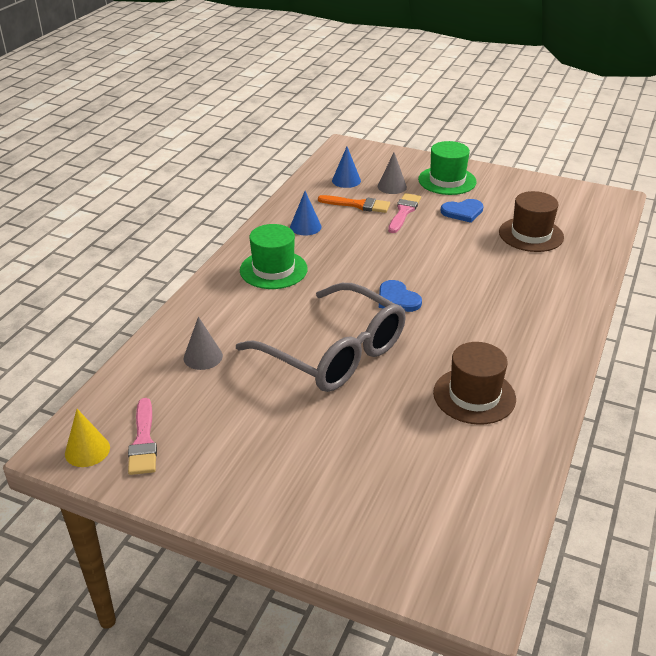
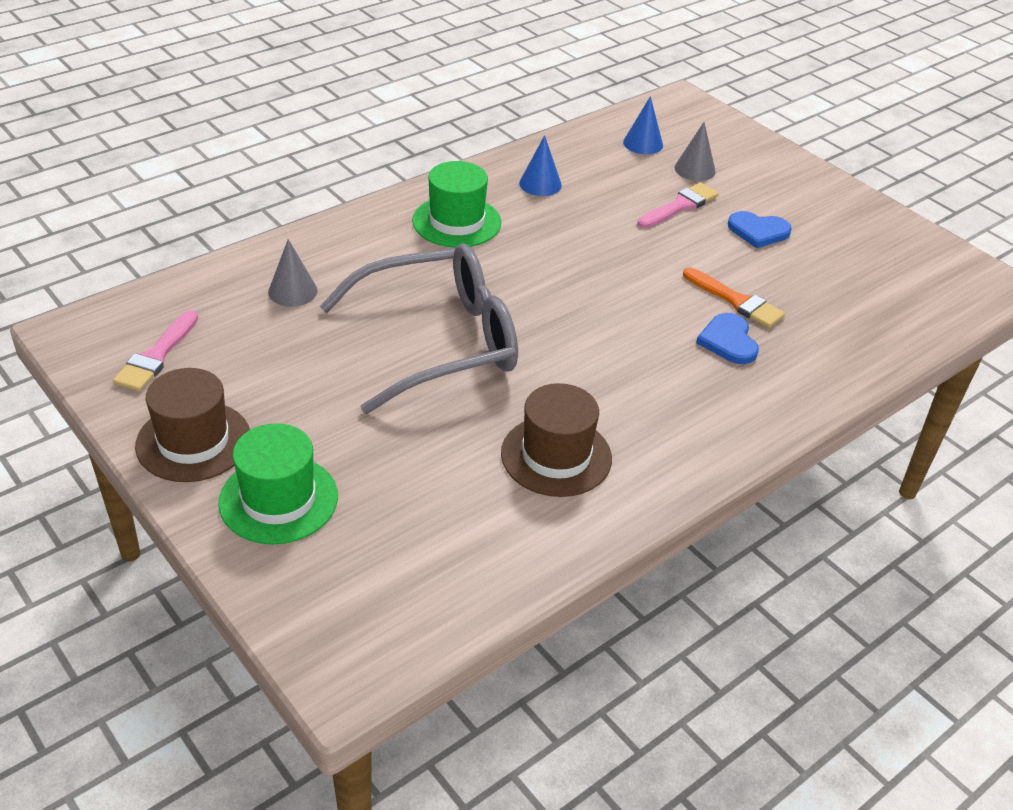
camera: 25 degrees right, 5 degrees up
(87, 450) = (96, 342): yellow cone -> none
(334, 352) = (438, 342): grey glasses -> grey glasses turned 90 degrees counterclockwise
(358, 205) = (629, 178): orange brush -> orange brush (736, 301)
(397, 299) = (571, 308): blue heart -> blue heart (728, 341)
(447, 181) = (775, 185): green hat -> green hat (278, 499)
(531, 235) = (824, 291): brown hat -> brown hat (193, 441)

